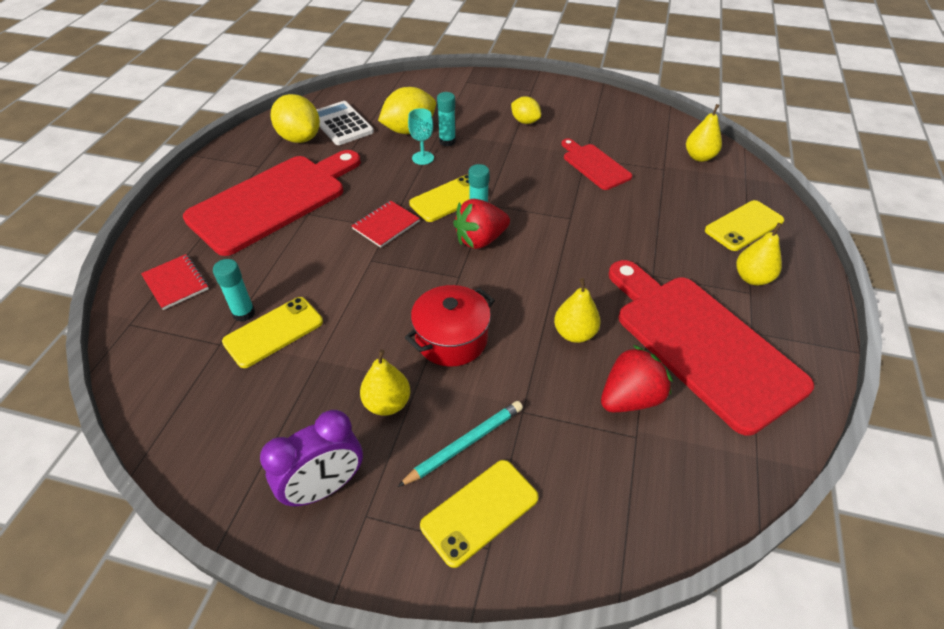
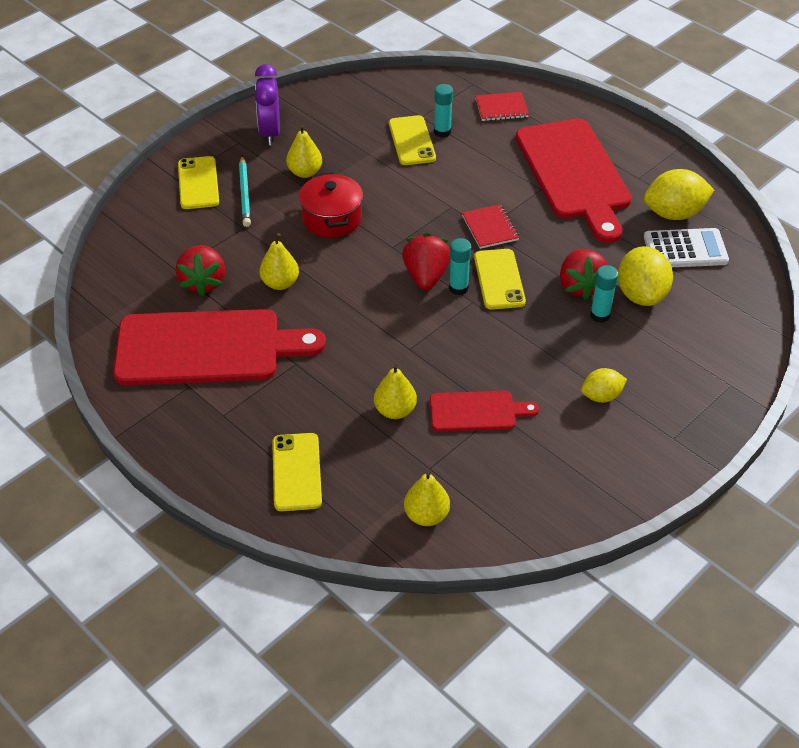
camera: 120 degrees right, 0 degrees up
(423, 158) = (580, 286): turquoise goblet -> red strawberry
(752, 278) = (235, 428): yellow pear -> yellow pear (395, 410)

